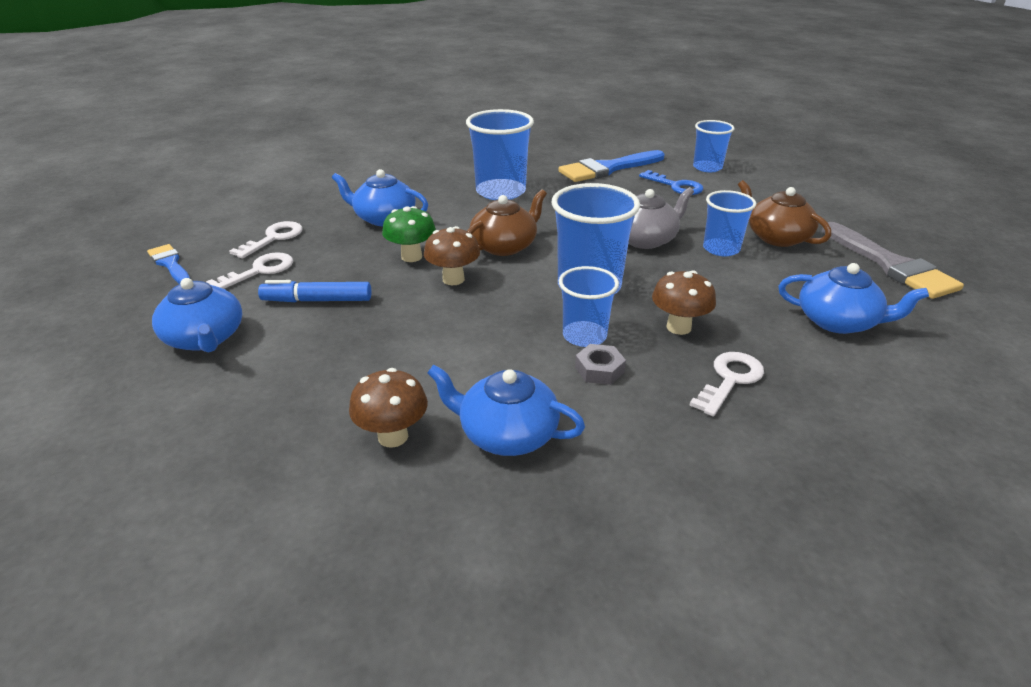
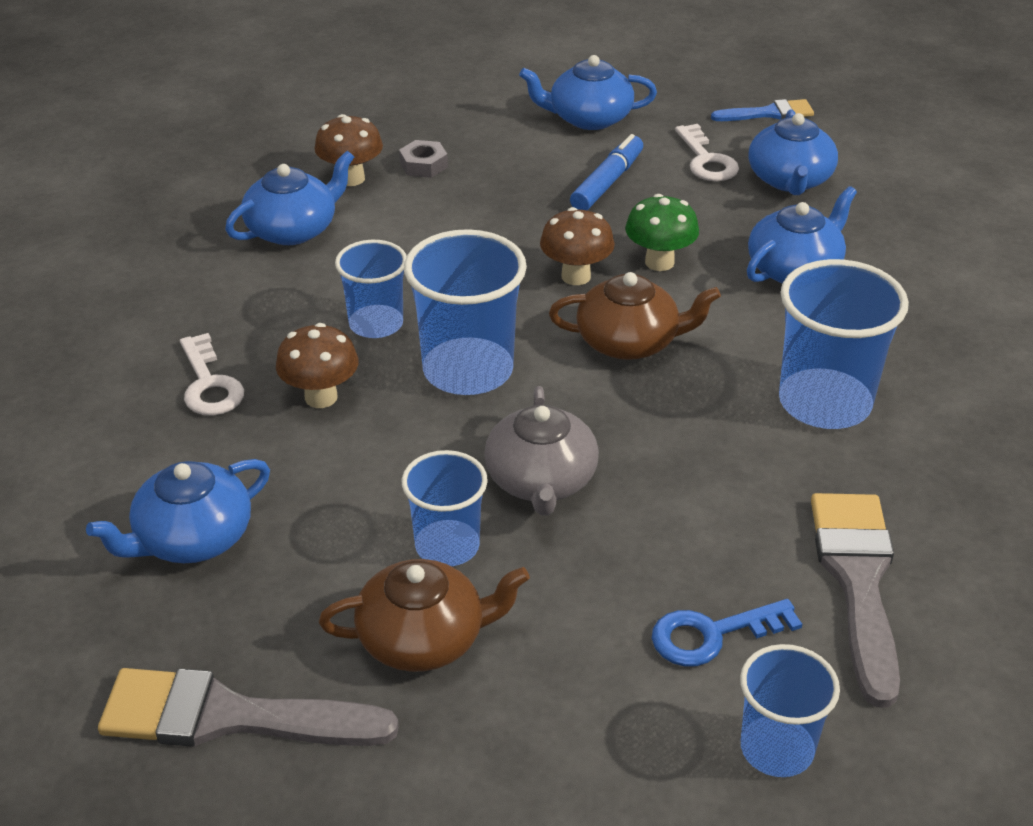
camera: 120 degrees right, 5 degrees up
(273, 238) = (790, 180): white key -> blue teapot
(505, 246) = (629, 342): brown teapot -> brown teapot turned 75 degrees counterclockwise
(599, 369) = (315, 310): grey nut -> grey nut (423, 165)
(607, 169) = (857, 581): blue brush -> grey brush

